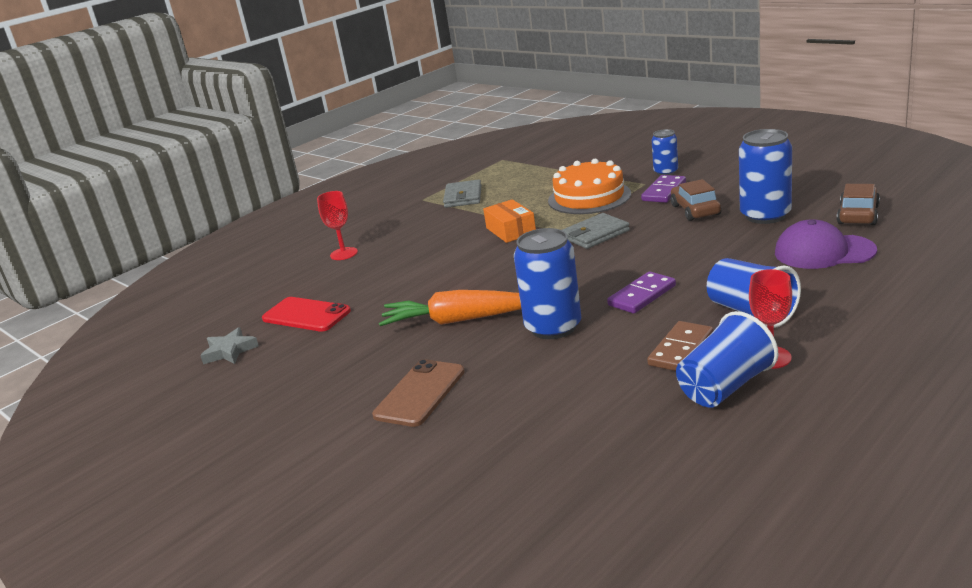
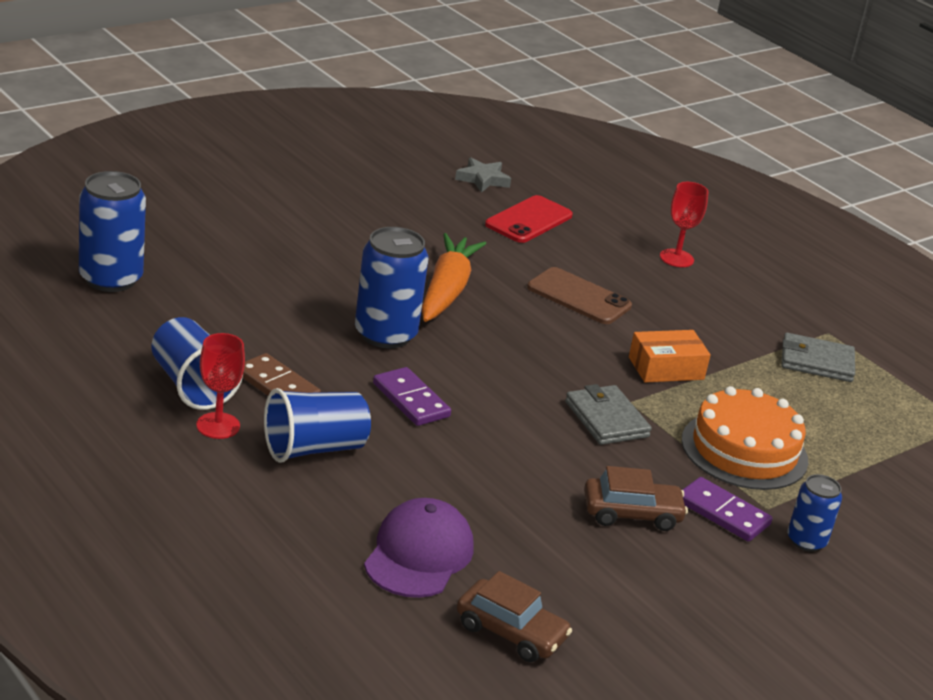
camera: 90 degrees right, 5 degrees up
(420, 393) = (321, 249): brown phone -> brown phone (579, 297)
(765, 215) = (568, 559): blue can -> blue can (111, 279)

